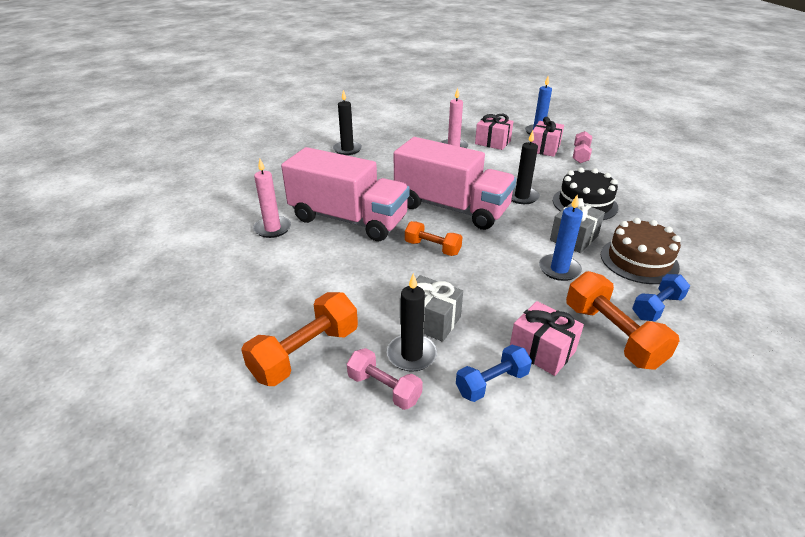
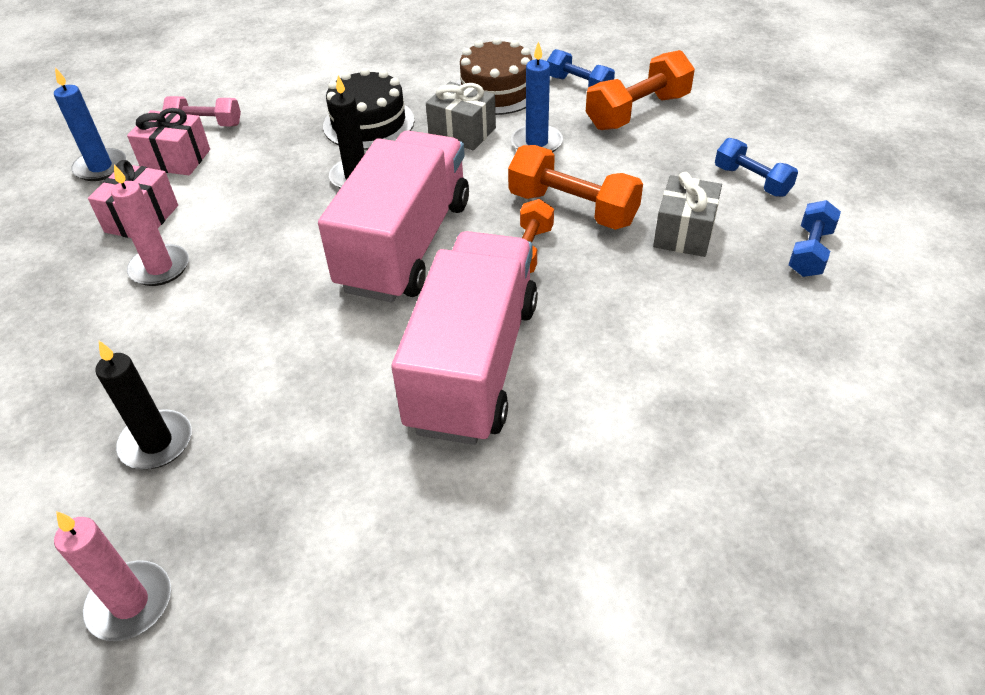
camera: 100 degrees left, 10 degrees up
(272, 228) = (537, 470): pink candle -> pink candle (130, 603)
(305, 353) = (804, 329): orange dumbbell -> orange dumbbell (572, 208)
(384, 388) = (810, 252): pink dumbbell -> blue dumbbell
(411, 354) = (748, 239): black candle -> none
(542, 350) = (686, 152): pink gift -> none

